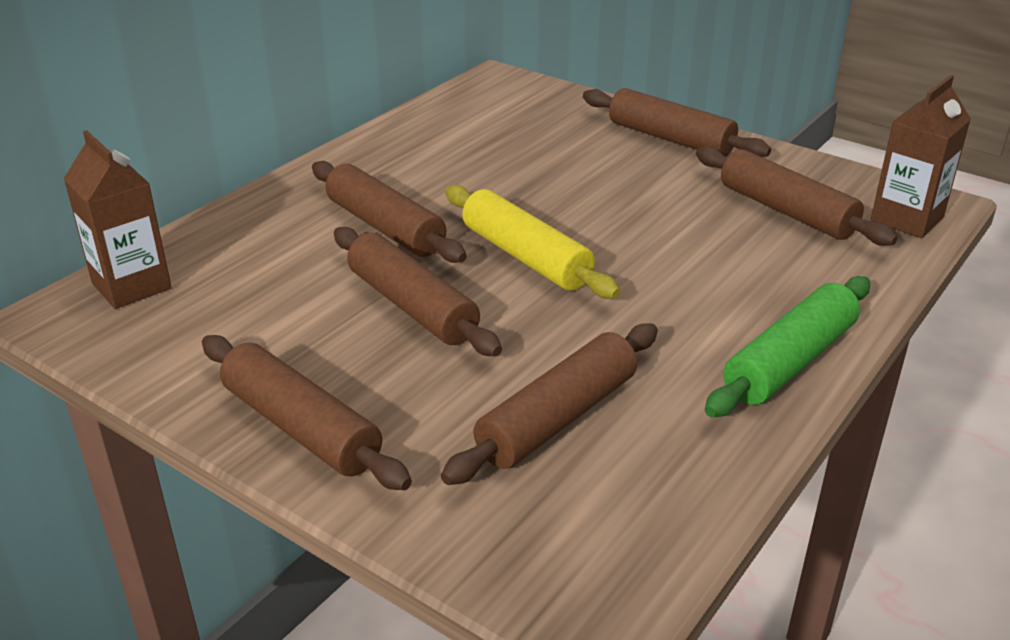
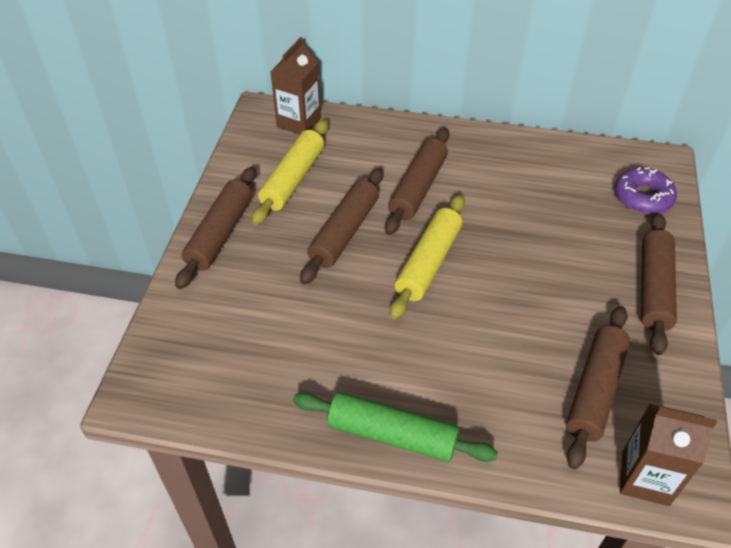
camera: 65 degrees right, 15 degrees up
(254, 323) = (293, 179): none -> yellow rolling pin
(539, 103) = (642, 197): none -> purple donut
(557, 418) = (275, 332): brown rolling pin -> none

